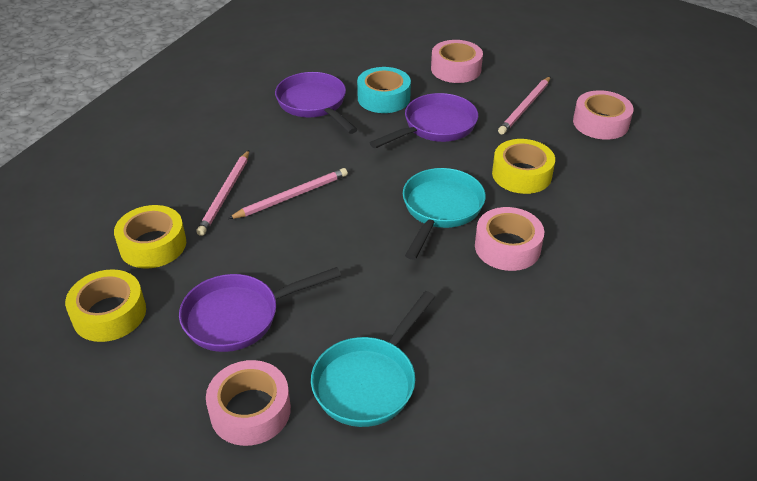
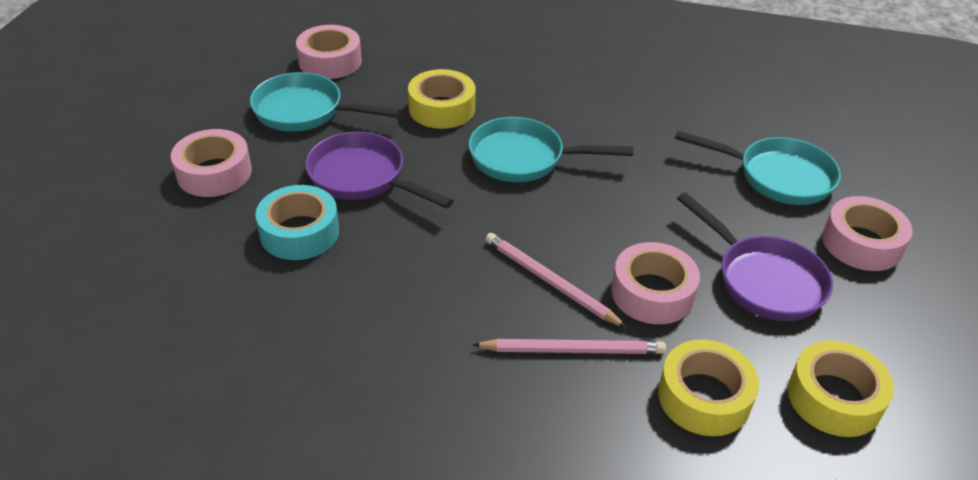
camera: 105 degrees left, 0 degrees up
(314, 104) = (328, 303): purple pan -> none
(507, 247) = (562, 112): pink tape -> pink tape (652, 293)
(525, 107) = (305, 111): pink pencil -> turquoise pan

